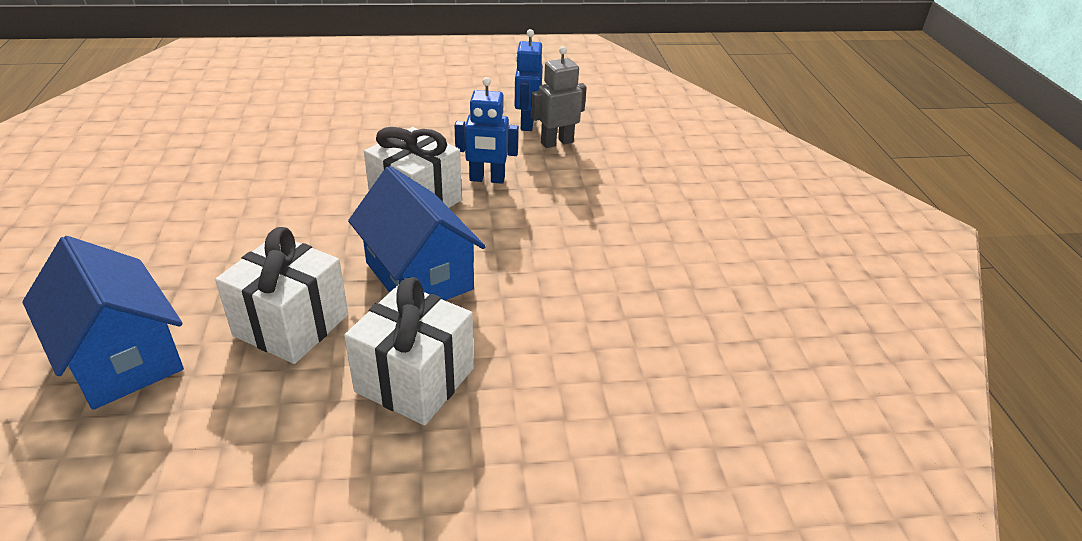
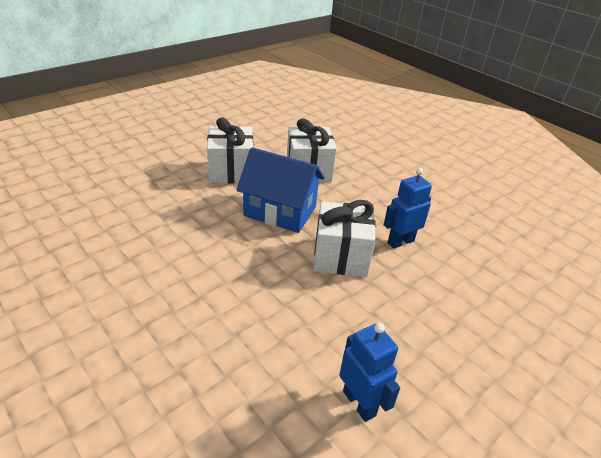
camera: 145 degrees right, 0 degrees up
(122, 357) = (351, 142): blue house -> none
(487, 179) = (317, 300): blue robot -> blue robot (400, 242)
(557, 142) = (303, 386): grey robot -> none

